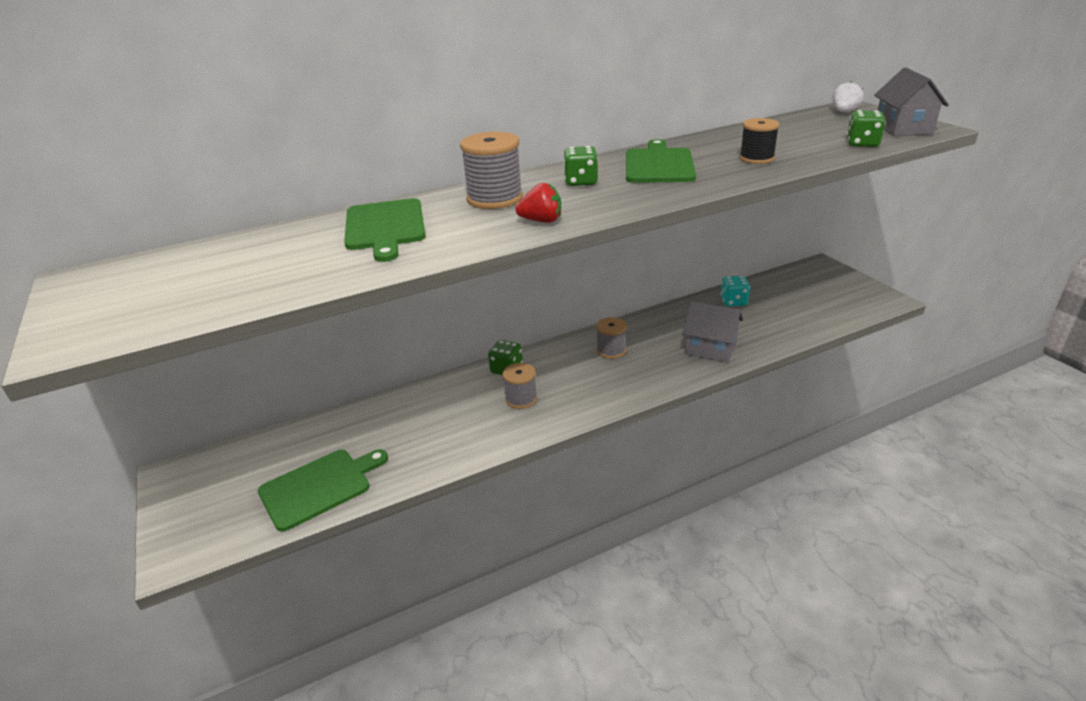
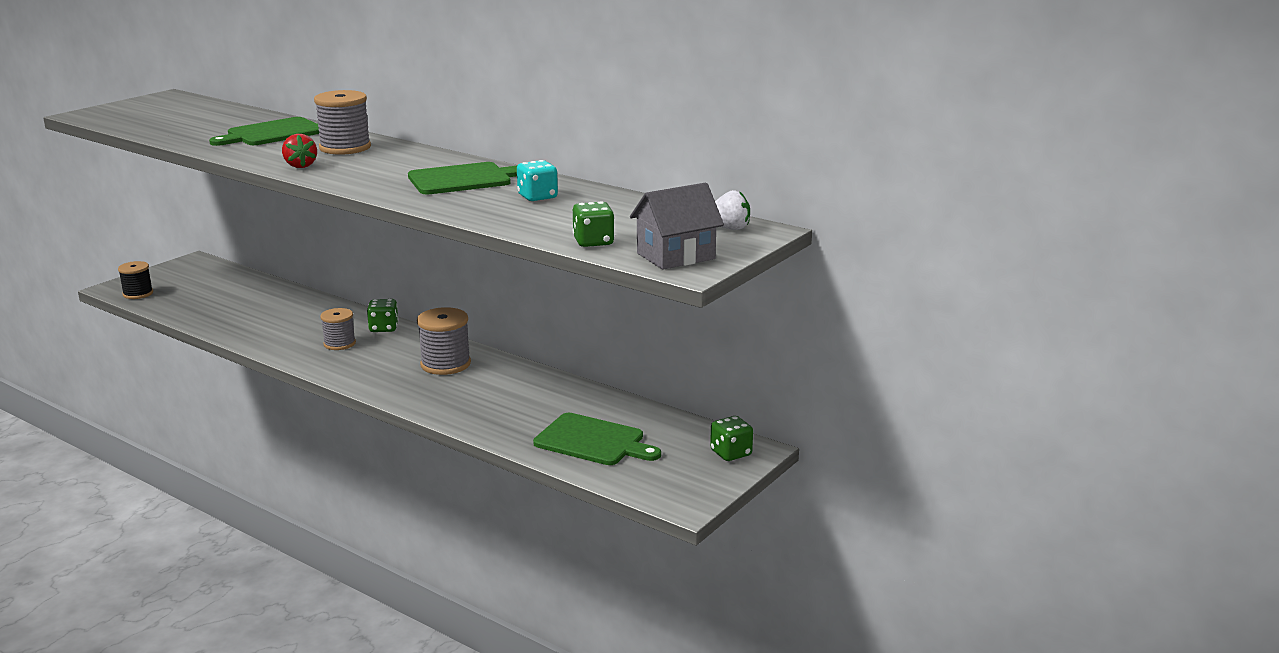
camera: 60 degrees right, 10 degrees down
(319, 487) = (195, 305): green cutting board -> green cutting board (593, 441)
(581, 182) = (400, 163): green dice -> green dice (731, 453)
(611, 350) = (445, 364): grey spool -> grey spool, size x1.53
(710, 349) = (480, 410): grey house -> none
(733, 301) = (599, 408): turquoise dice -> turquoise dice (537, 197)
(756, 158) = (508, 207): black spool -> black spool (138, 294)

